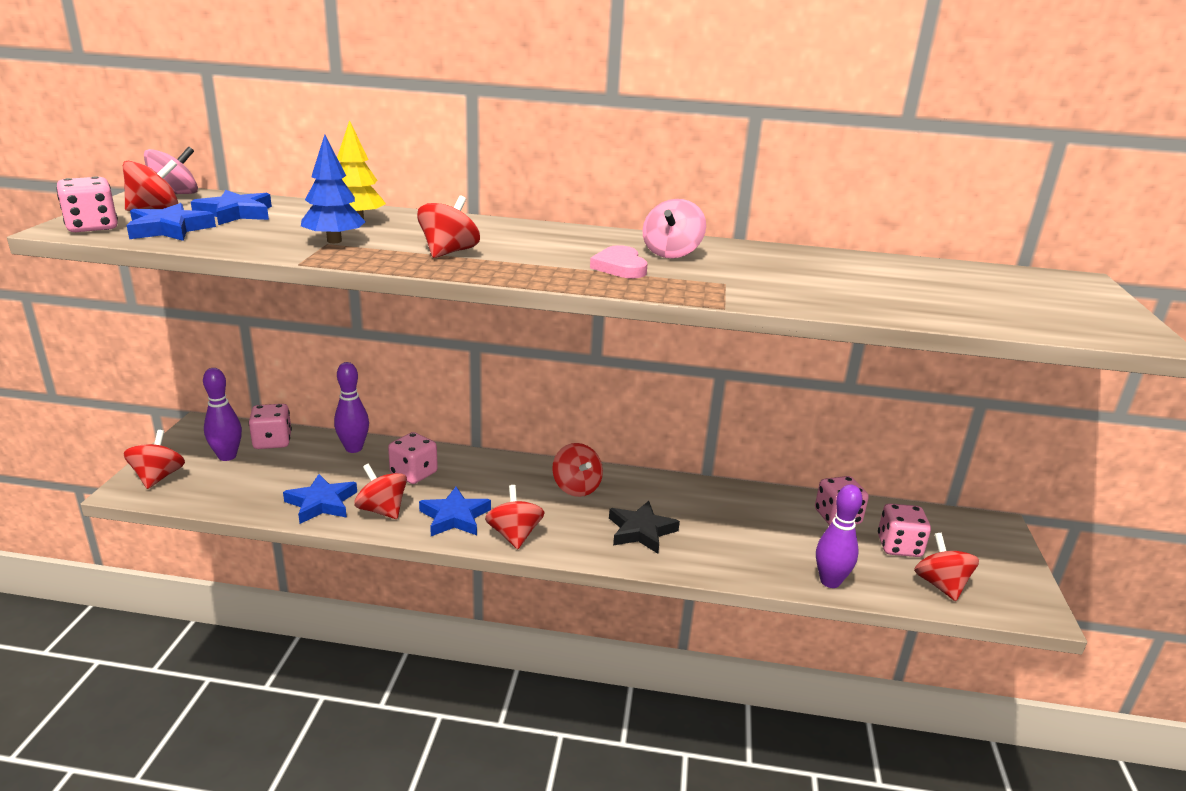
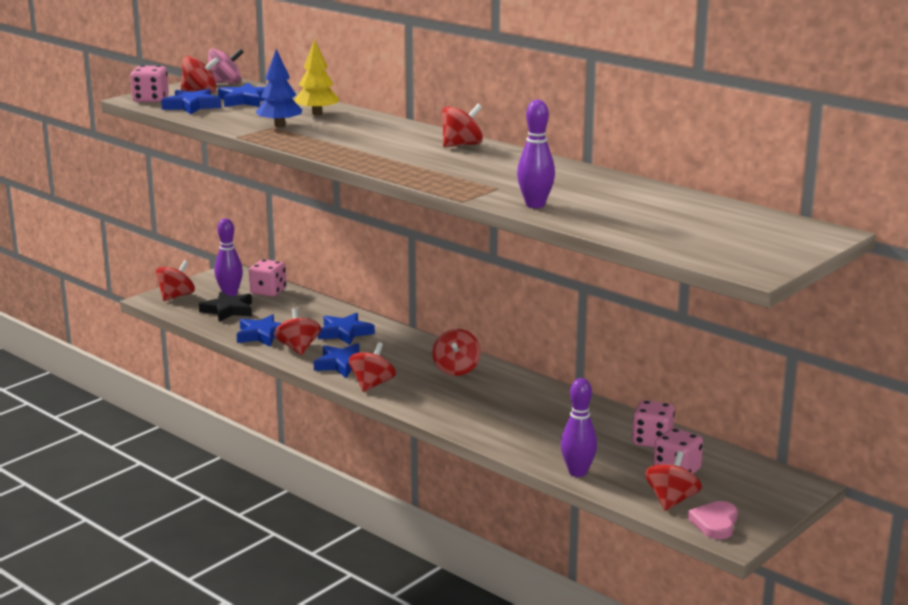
camera: 35 degrees right, 5 degrees down
(354, 448) = (319, 308): purple bowling pin -> purple bowling pin (535, 205)
(414, 473) = (344, 333): pink dice -> blue star
(449, 252) = (341, 142): red spinning top -> red spinning top (462, 145)
(620, 267) = (443, 167): pink heart -> pink heart (715, 523)
(641, 531) = (470, 406): black star -> black star (228, 310)
(671, 253) = (503, 164): pink spinning top -> none

